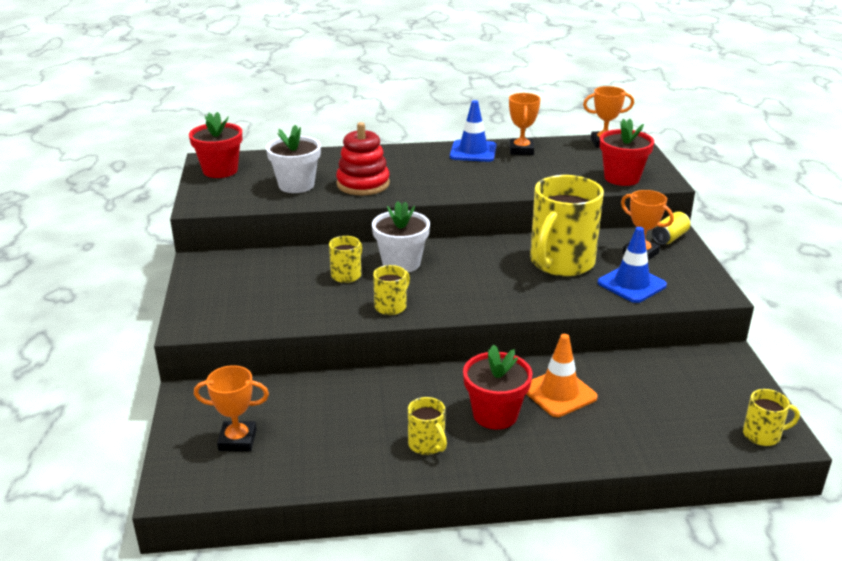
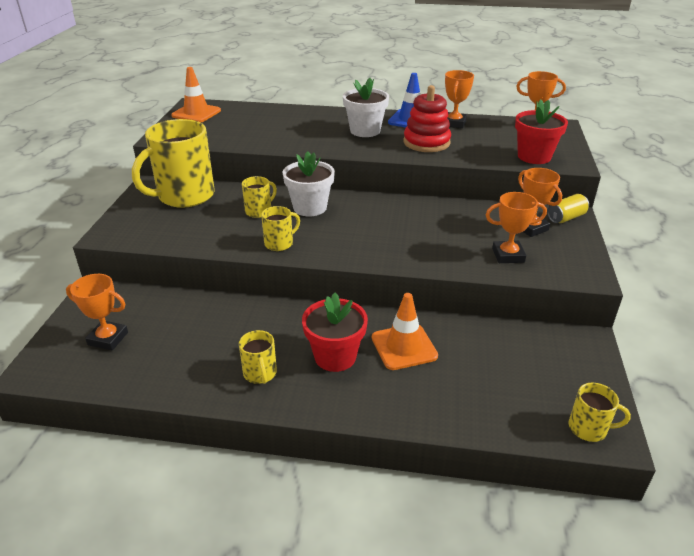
camera: 15 degrees right, 5 degrees up
(220, 170) = (196, 113): red flower pot -> orange traffic cone
(296, 185) = (247, 131): white flower pot -> white flower pot (365, 131)
(363, 184) = (301, 136): red stacking toy -> red stacking toy (426, 142)
(561, 262) = (451, 226): yellow mug -> yellow mug (184, 196)
(631, 284) = (508, 255): blue traffic cone -> orange trophy

